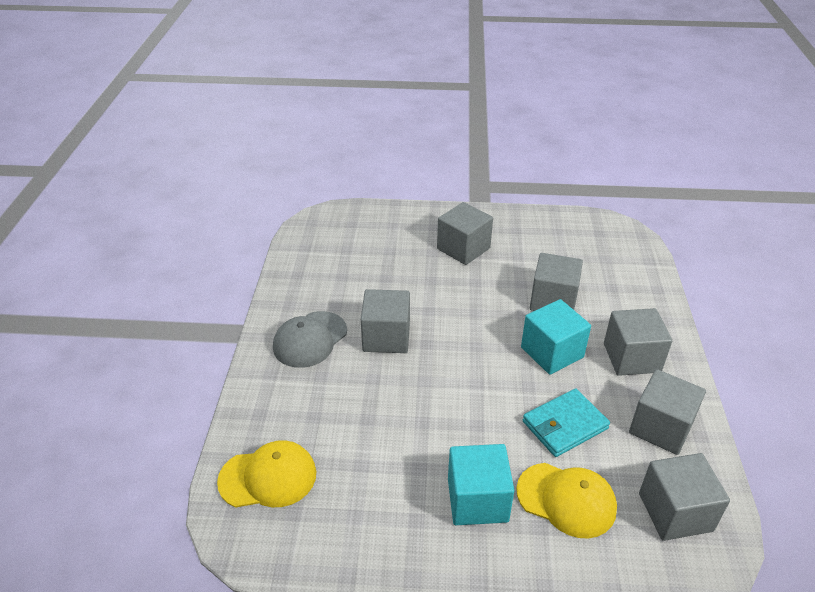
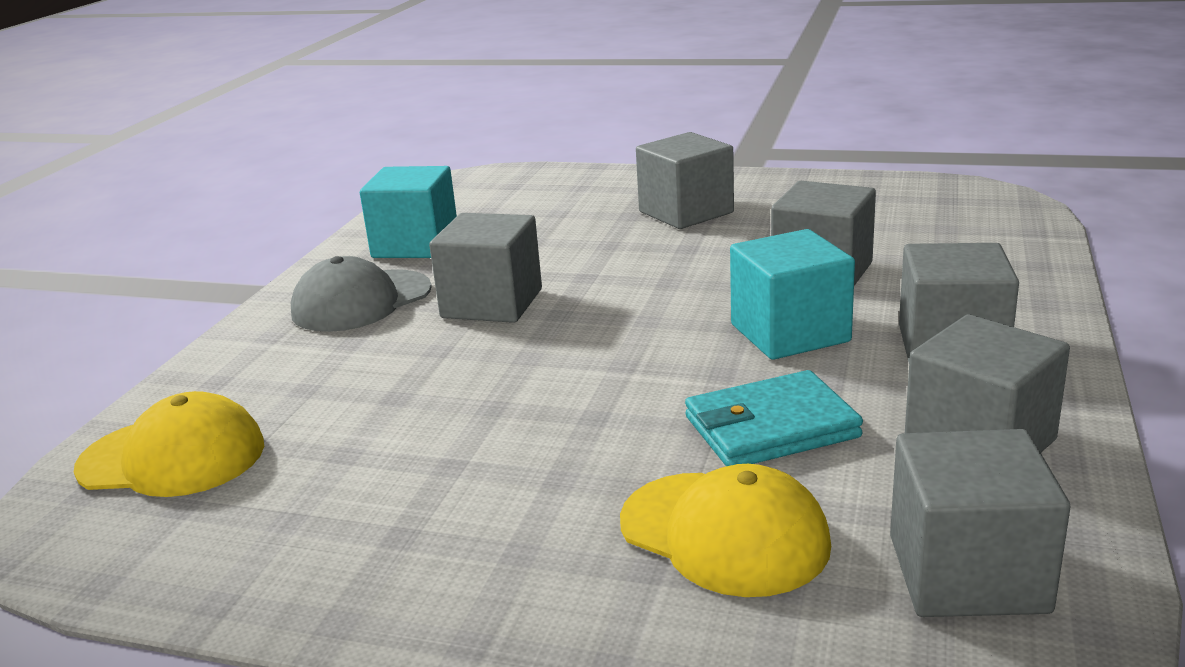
camera: 15 degrees right, 15 degrees down
(477, 500) = (537, 518): turquoise cube -> turquoise cube (415, 245)

